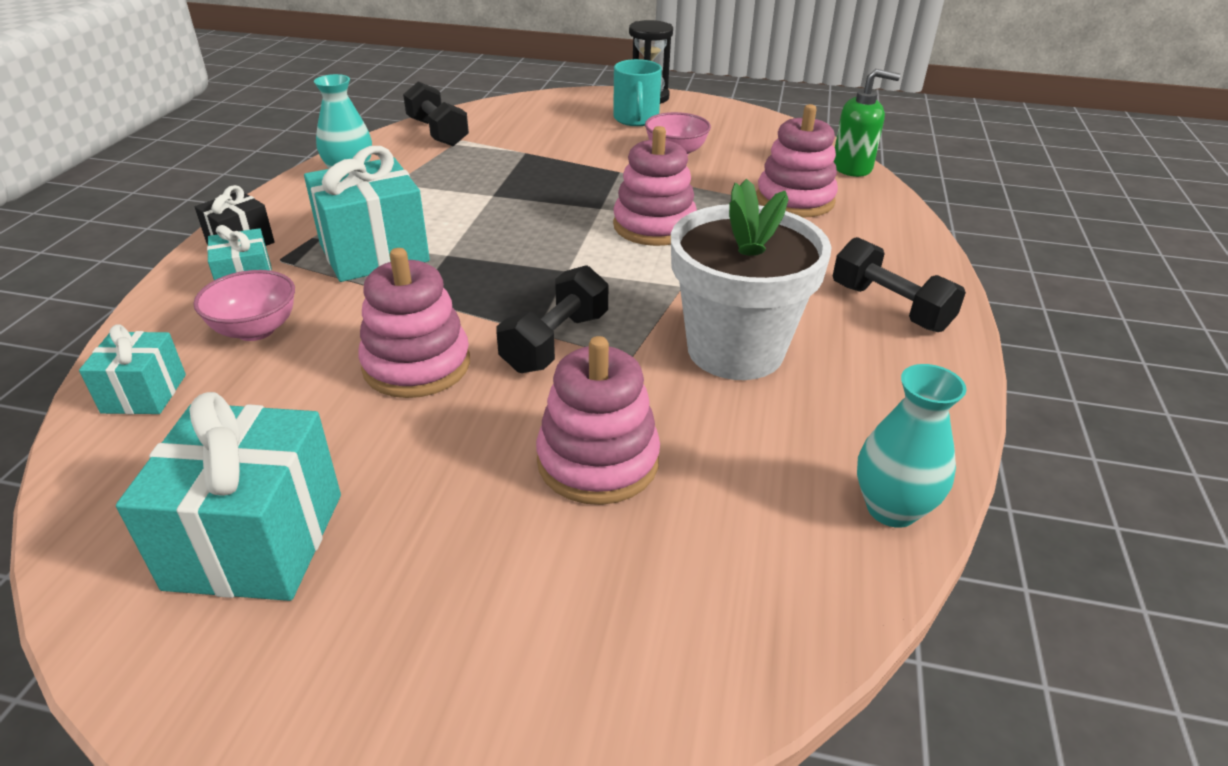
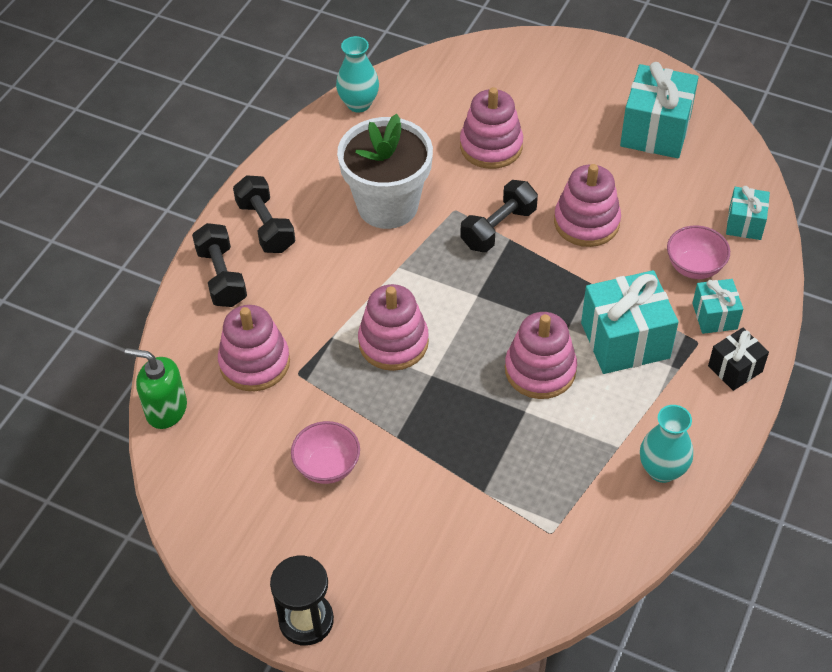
camera: 165 degrees left, 15 degrees up
(438, 132) = (577, 556): black dumbbell -> black dumbbell (221, 277)
(478, 222) = (540, 370): none -> pink stacking toy
(636, 119) = (342, 556): turquoise mug -> none

